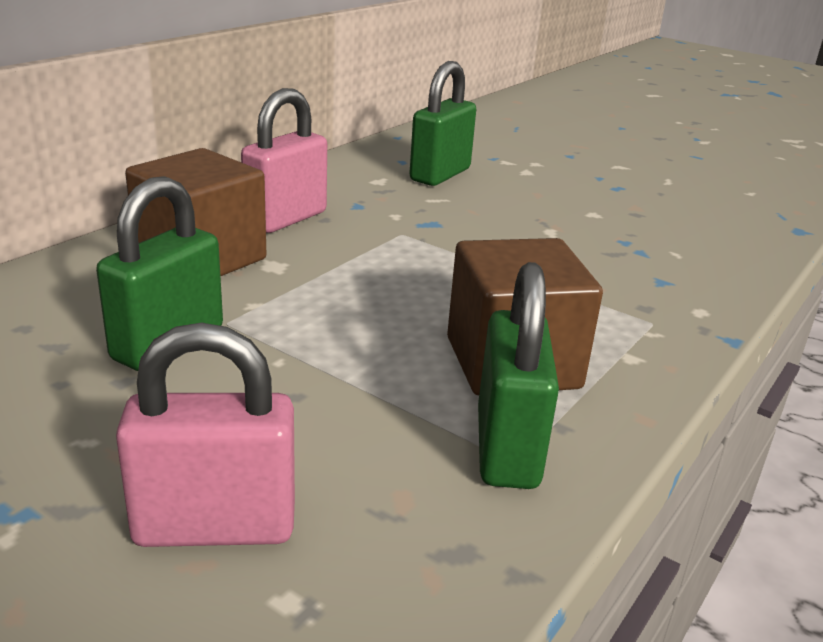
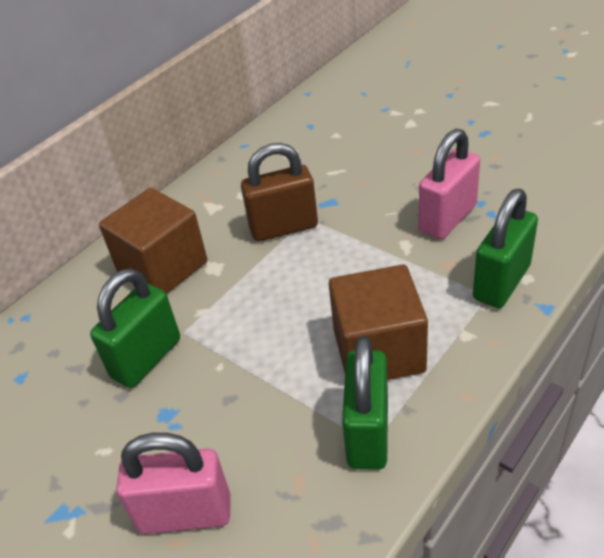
camera: 10 degrees right, 15 degrees up
(286, 219) = (221, 213): pink padlock -> pink padlock (447, 218)
(371, 238) = (283, 227): none -> brown padlock
(440, 175) = (339, 139): green padlock -> green padlock (501, 282)

